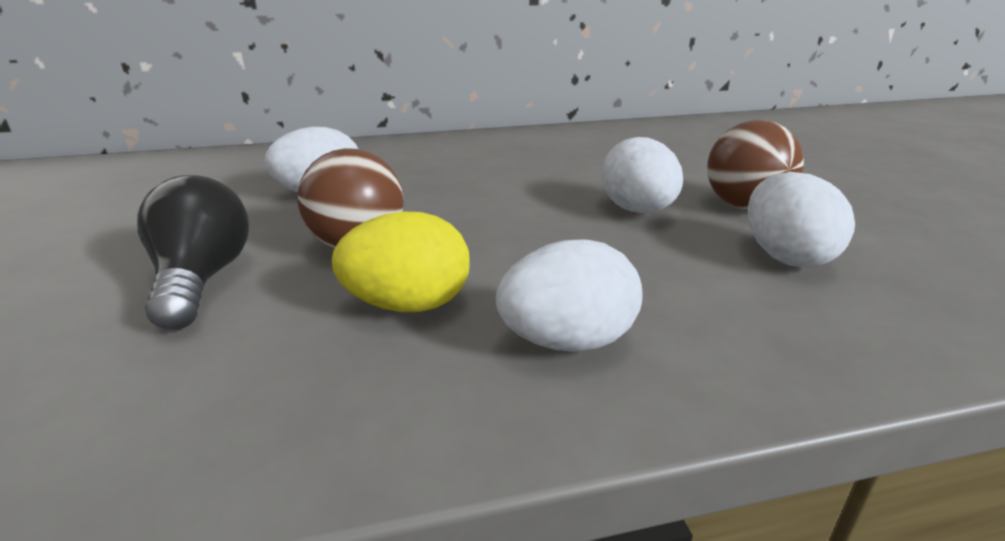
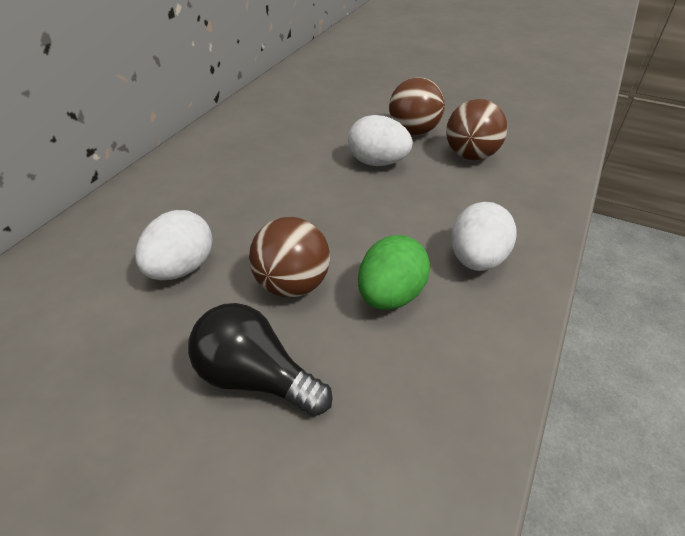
camera: 50 degrees left, 15 degrees up
(408, 305) = (390, 295): yellow egg -> green egg
(785, 256) = (470, 155): white egg -> brown ball

